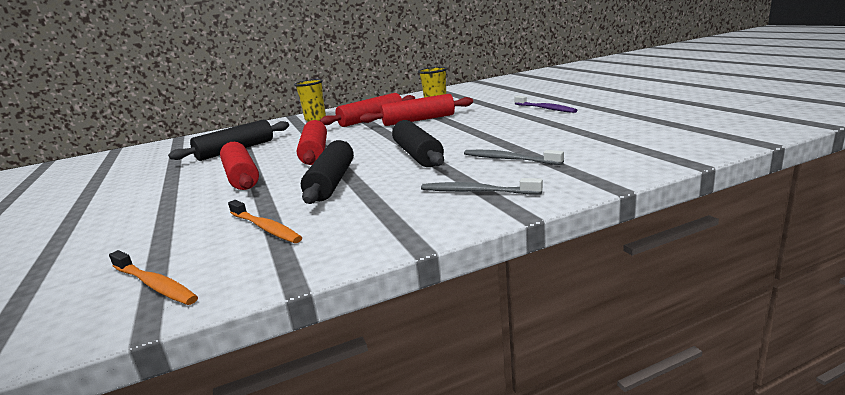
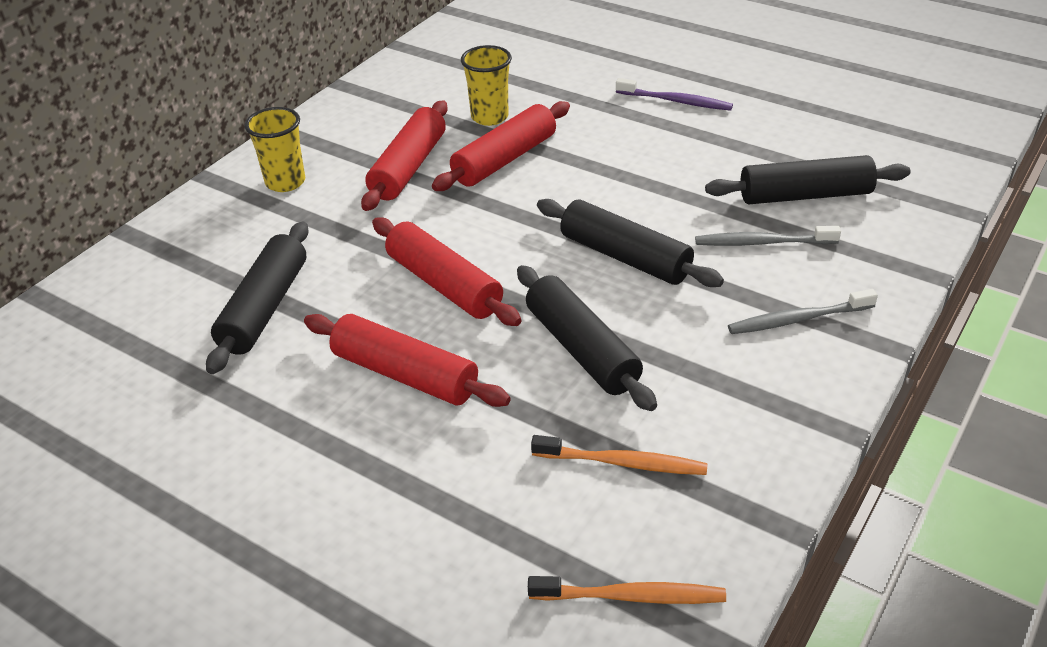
camera: 35 degrees left, 20 degrees up
(571, 145) = (805, 195): none -> black rolling pin

